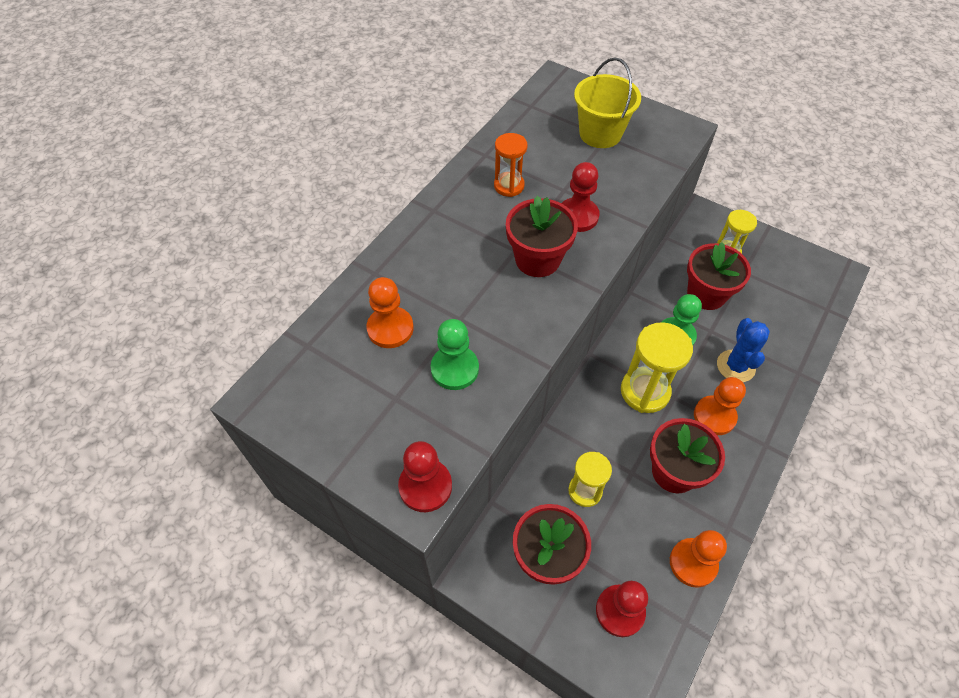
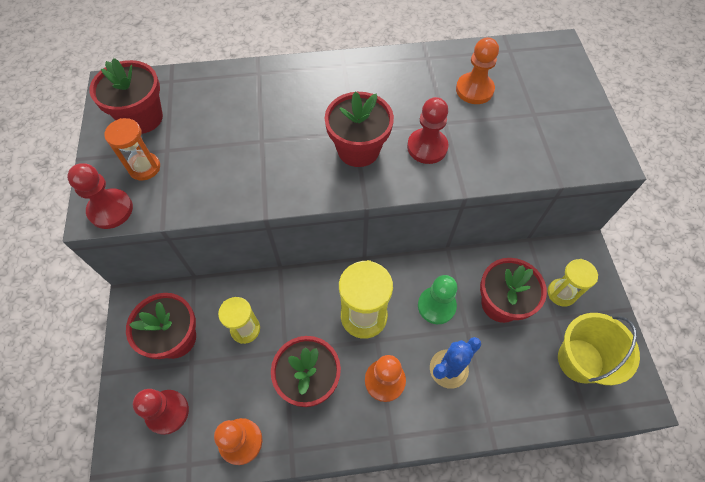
camera: 50 degrees right, 5 degrees up
(331, 396) = (142, 118): none -> red flower pot
(390, 328) = (219, 110): orange pawn -> orange pawn (474, 90)
(454, 369) = (216, 165): green pawn -> none
(509, 186) = (412, 89): orange hourglass -> orange hourglass (144, 167)
(600, 134) = (532, 108): yellow bucket -> yellow bucket (580, 360)

